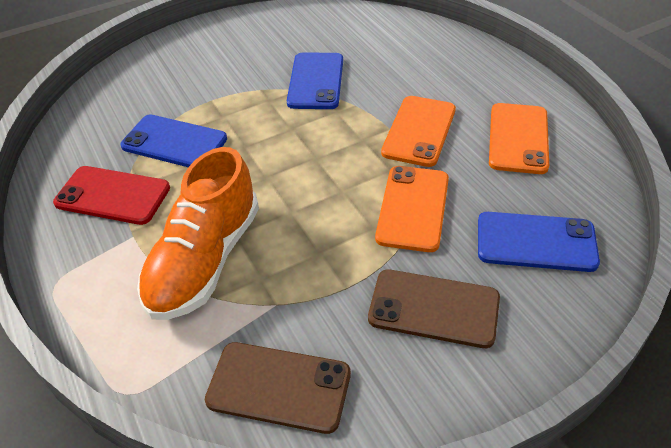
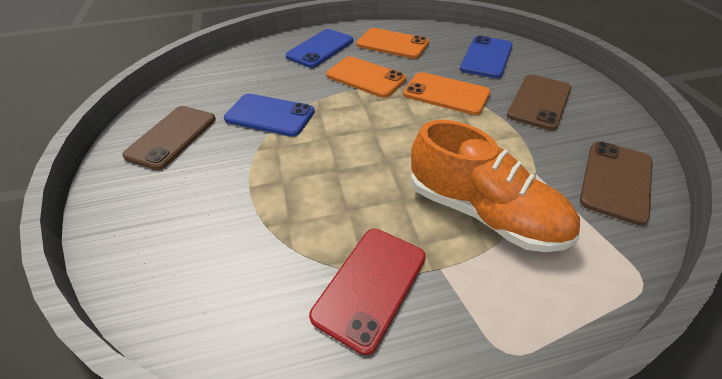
camera: 75 degrees left, 0 degrees up
(174, 142) = (303, 222): blue phone -> blue phone (320, 48)
(265, 37) = (172, 137): none -> brown phone

